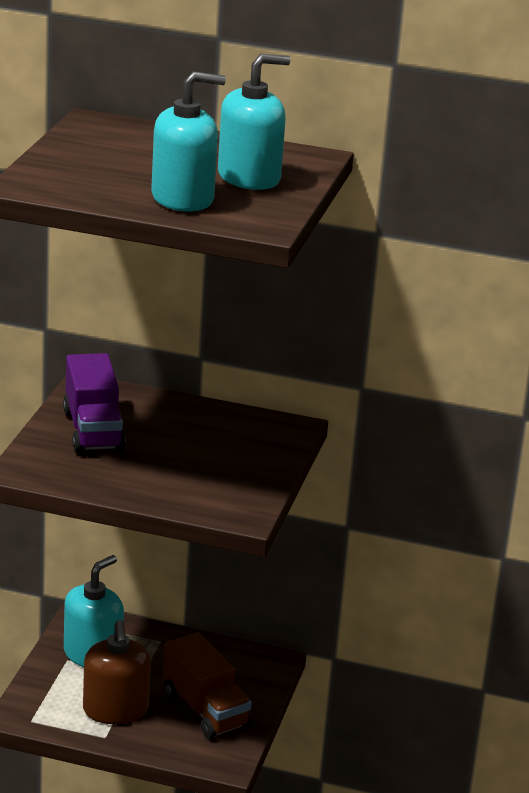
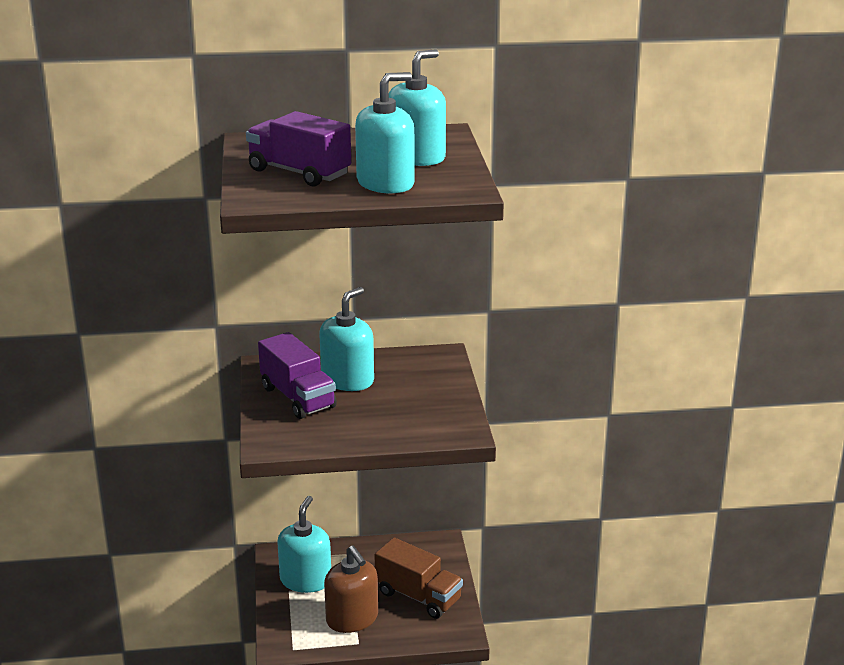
camera: 20 degrees left, 0 degrees up
(104, 167) = (299, 173): none -> purple truck
(162, 426) = (347, 380): none -> turquoise soap dispenser

